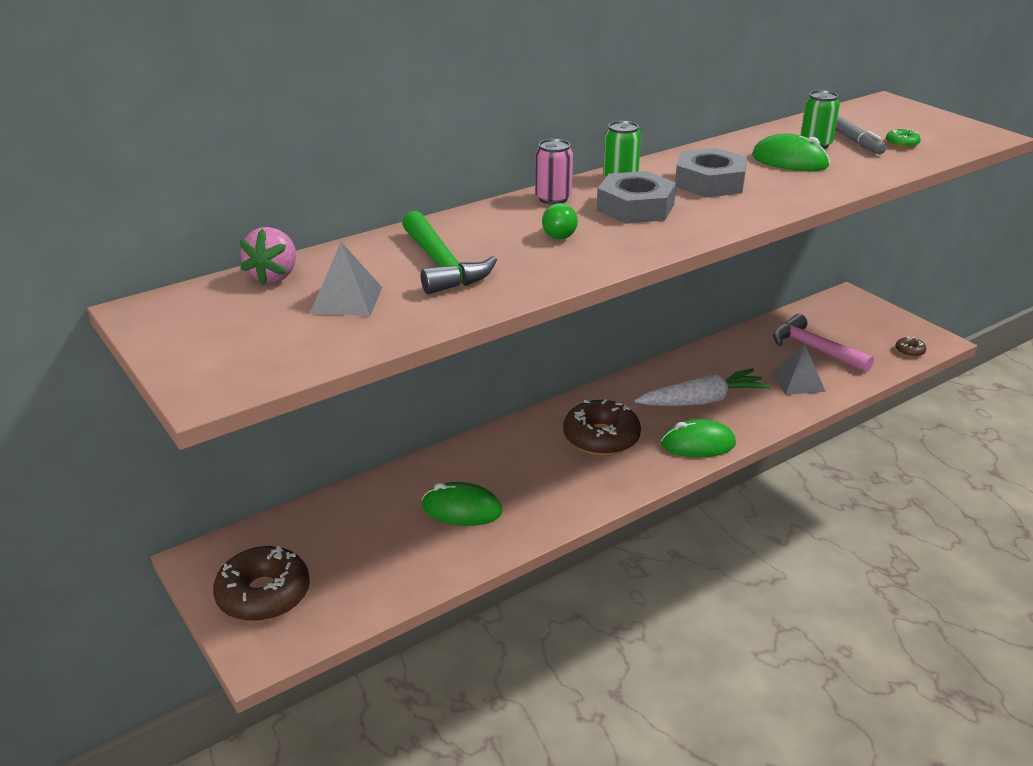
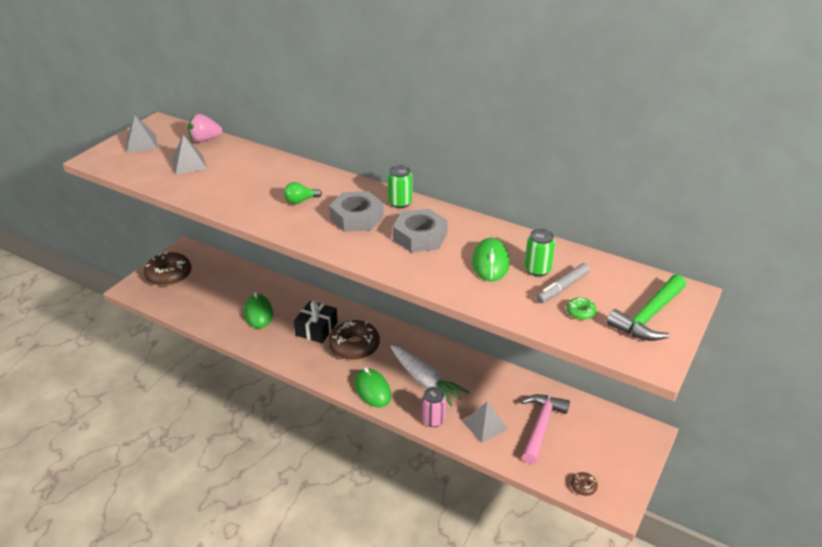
camera: 65 degrees right, 5 degrees up
(207, 335) = (141, 143): none -> grey pyramid
(442, 265) = (239, 177): green hammer -> green hammer (648, 317)
(541, 461) = (316, 329): none -> black gift
(553, 199) = (350, 187): pink can -> pink can (433, 420)

